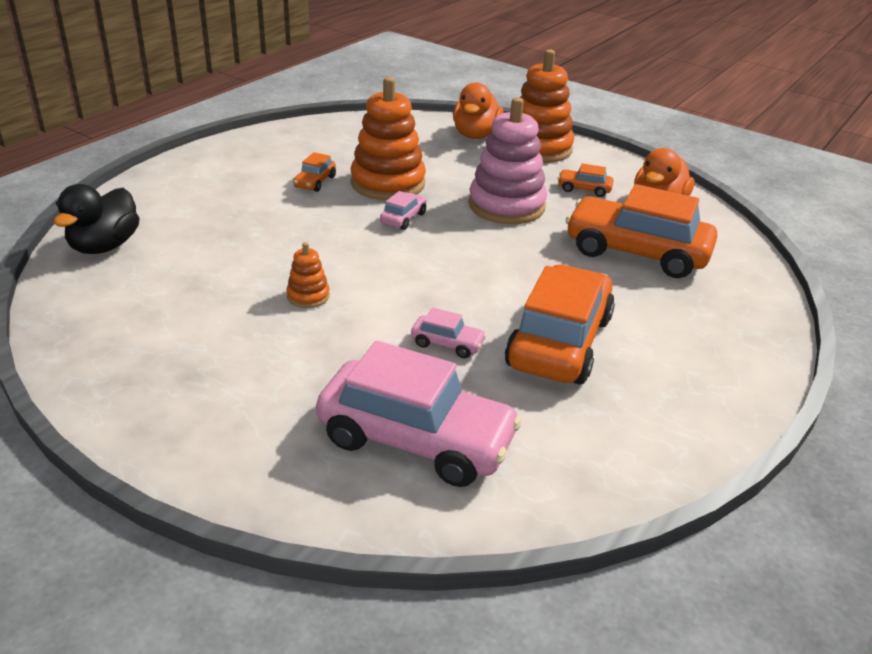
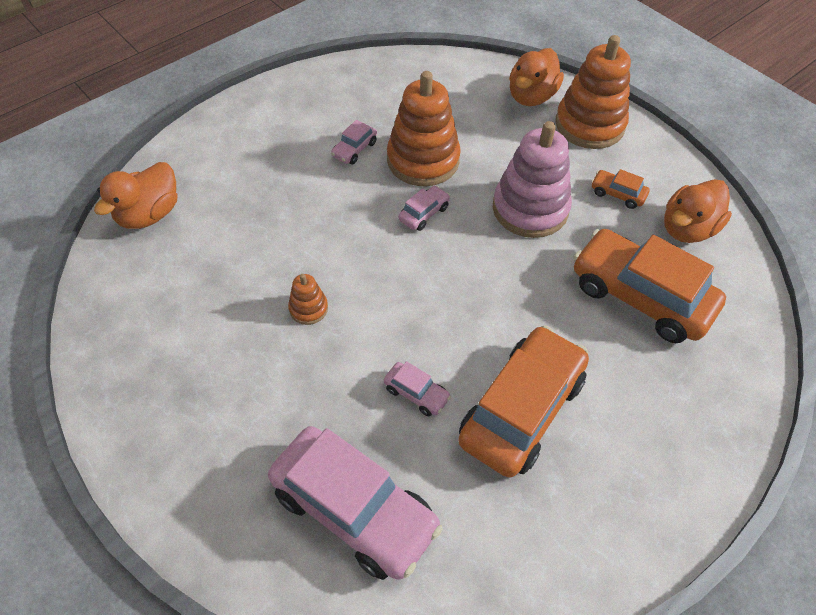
camera: 15 degrees right, 20 degrees up
(104, 246) = (149, 214): black duck -> orange duck
(315, 182) = (354, 149): orange car -> pink car

